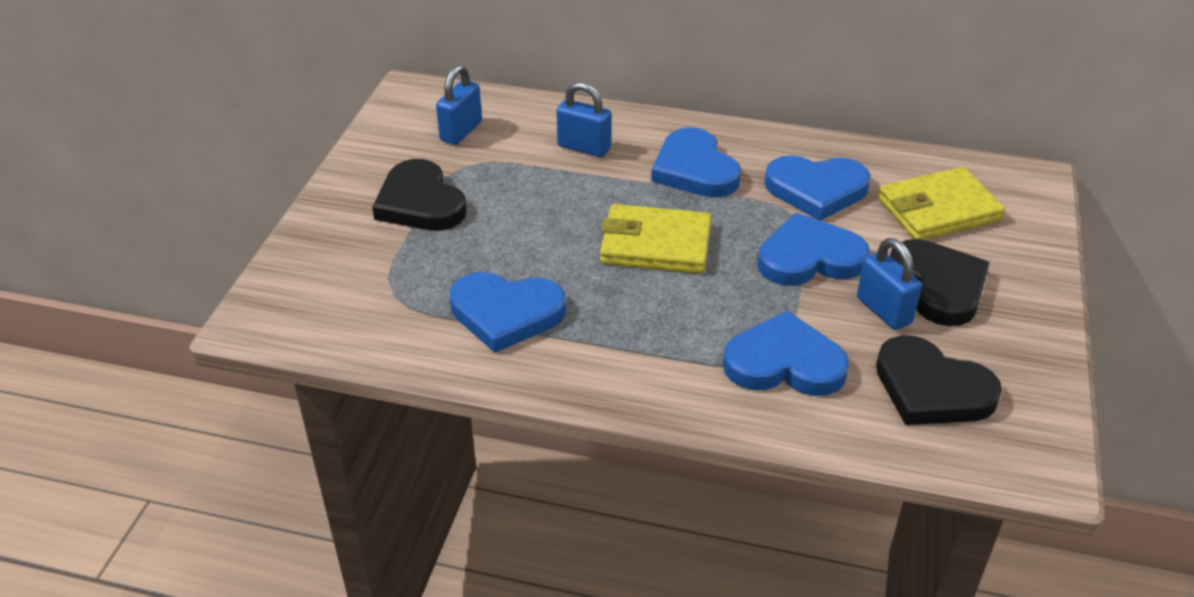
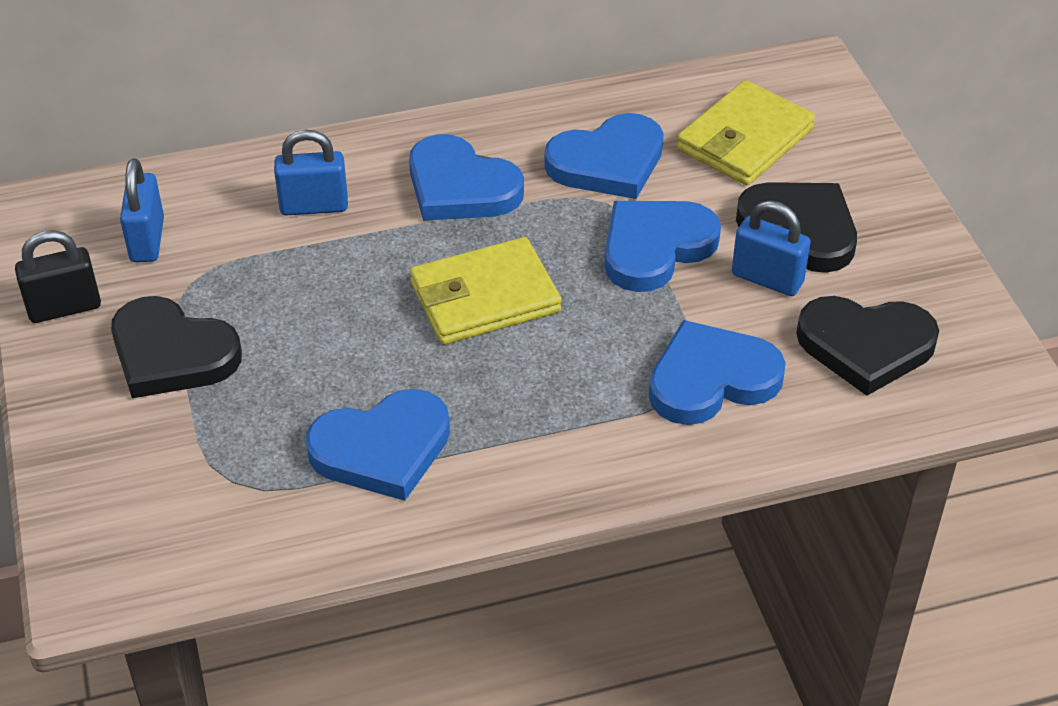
camera: 30 degrees left, 5 degrees up
(379, 152) = (64, 308): none -> black padlock

